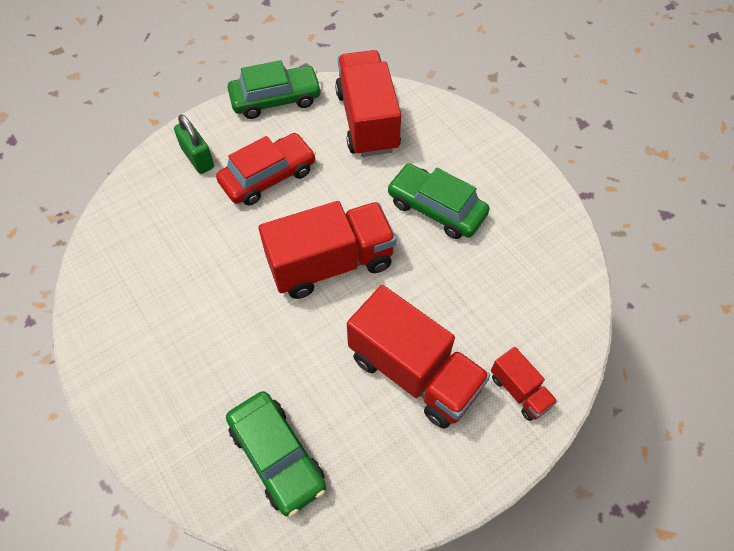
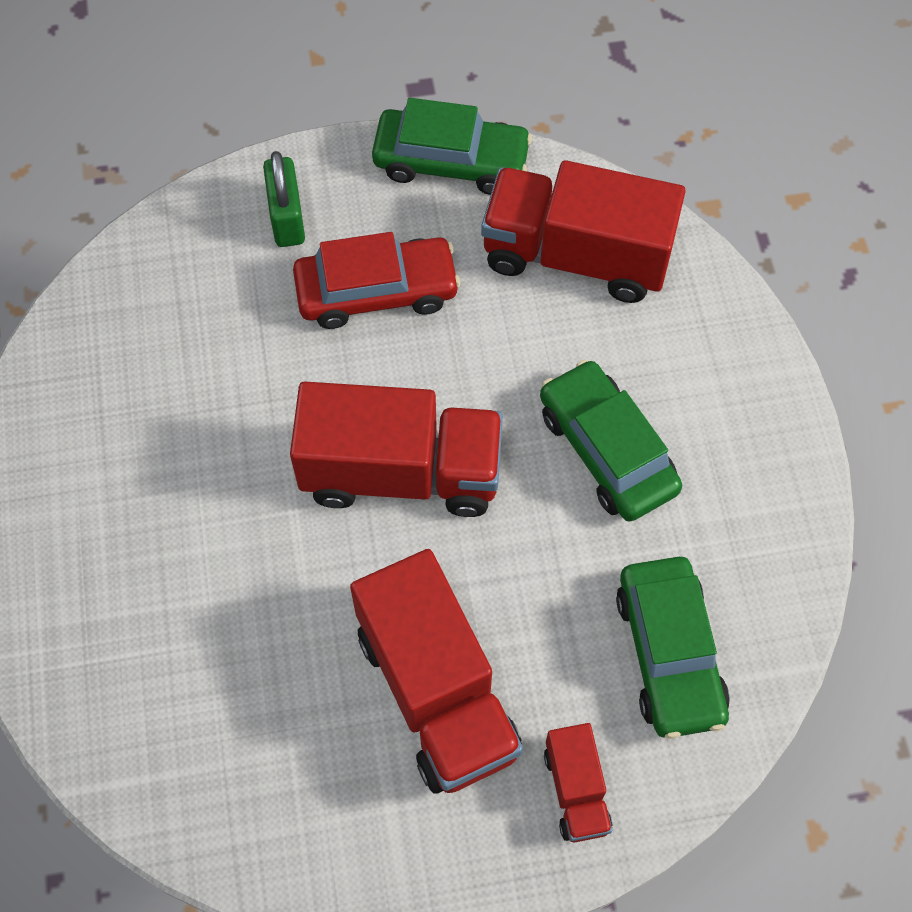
camera: 25 degrees right, 5 degrees up
(277, 456) = (189, 724): green car -> green car (669, 653)
(367, 121) = (576, 256): red truck -> red truck turned 90 degrees counterclockwise

